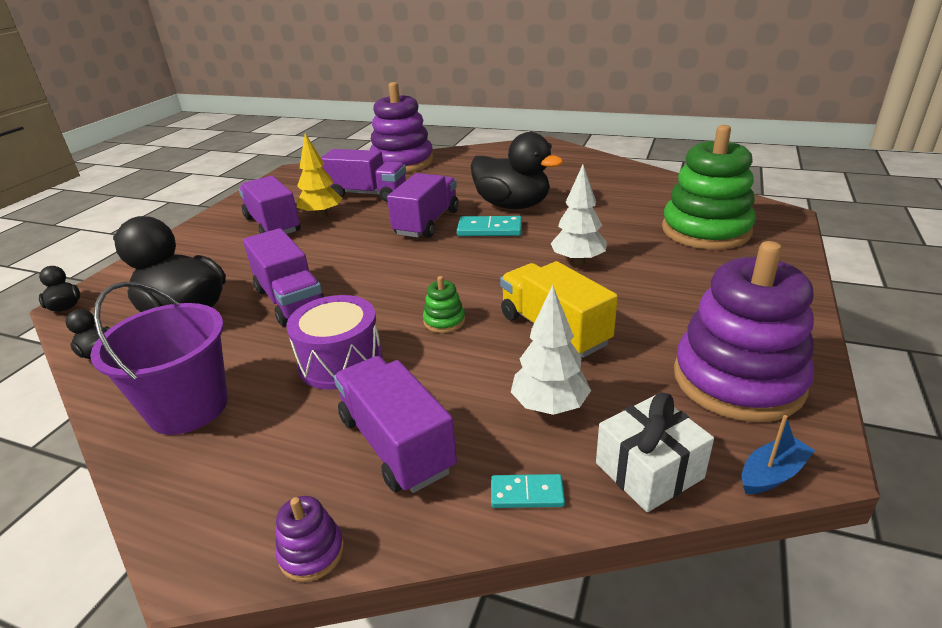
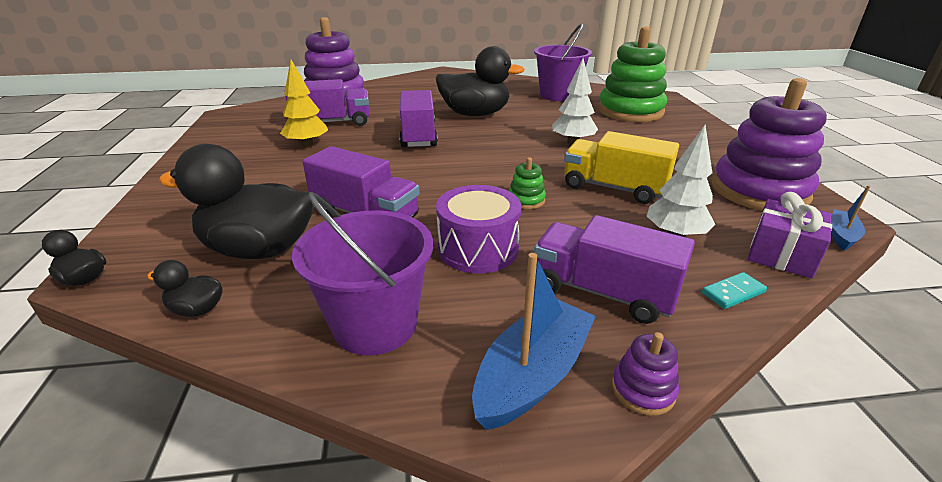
camera: 30 degrees left, 0 degrees up
(244, 498) = (532, 375): none -> blue boat
(273, 225) = (263, 160): purple truck -> none
(489, 229) = (478, 133): turquoise domino -> none
(638, 193) = (558, 95): none -> purple bucket
(649, 470) = (781, 255): white gift -> purple gift

